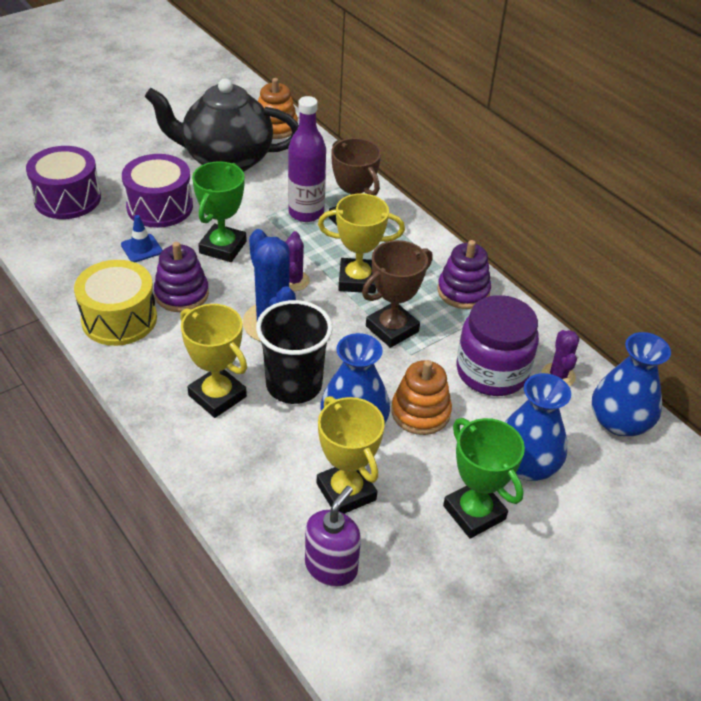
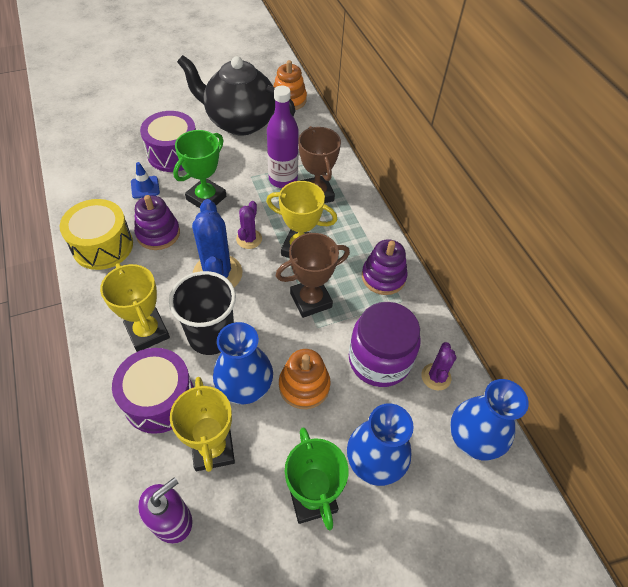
camera: 15 degrees right, 10 degrees up
(67, 198) = (109, 134): purple drum -> purple drum (159, 399)

